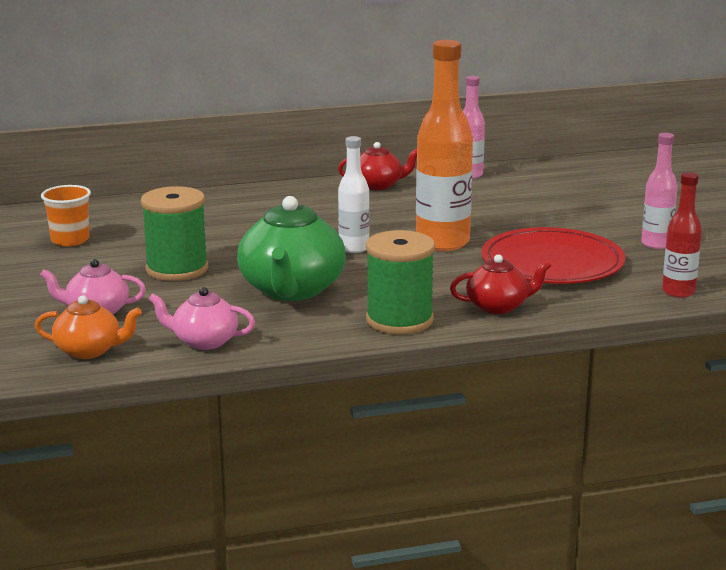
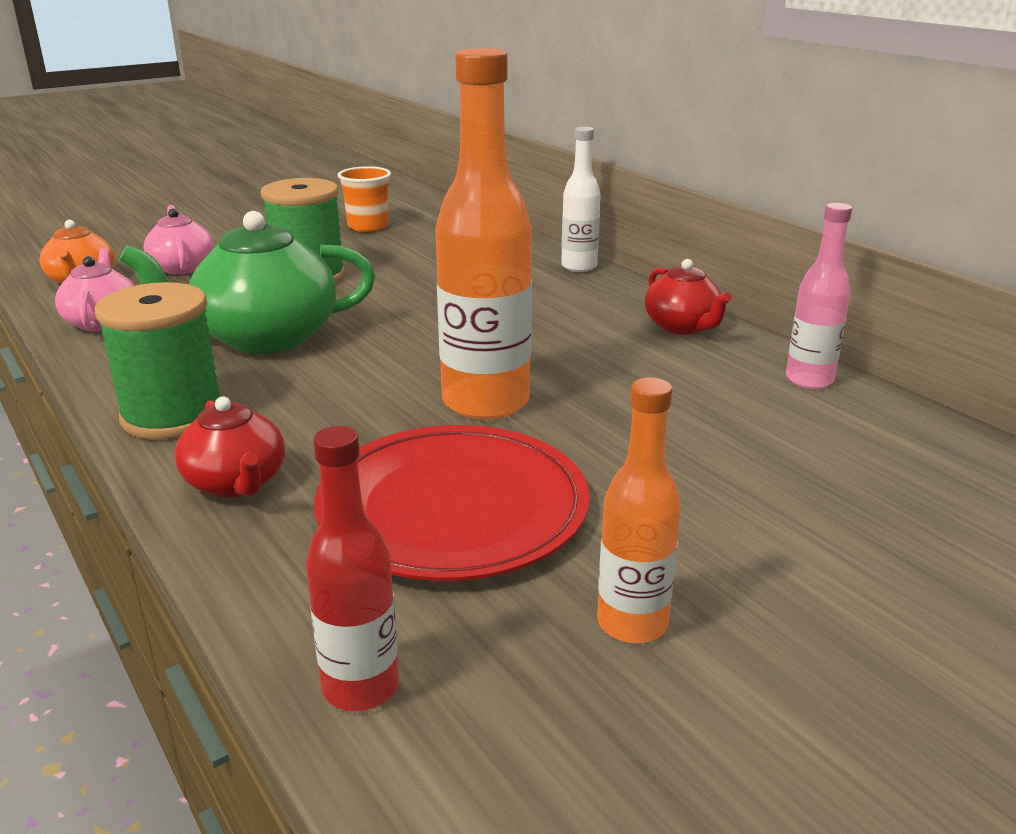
camera: 70 degrees right, 5 degrees up
(354, 248) = (425, 349): white bottle -> white bottle (579, 267)
(656, 244) = (632, 623): pink bottle -> orange bottle

